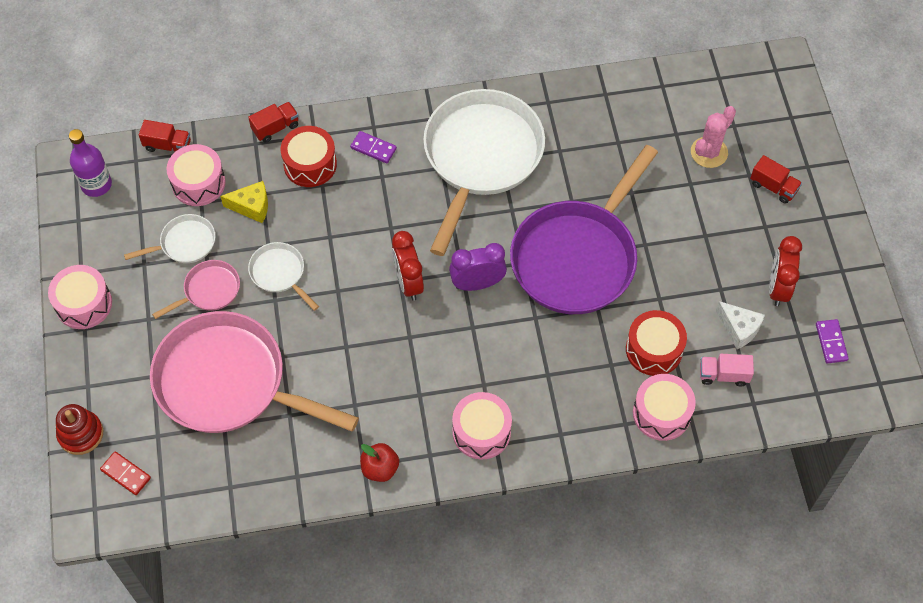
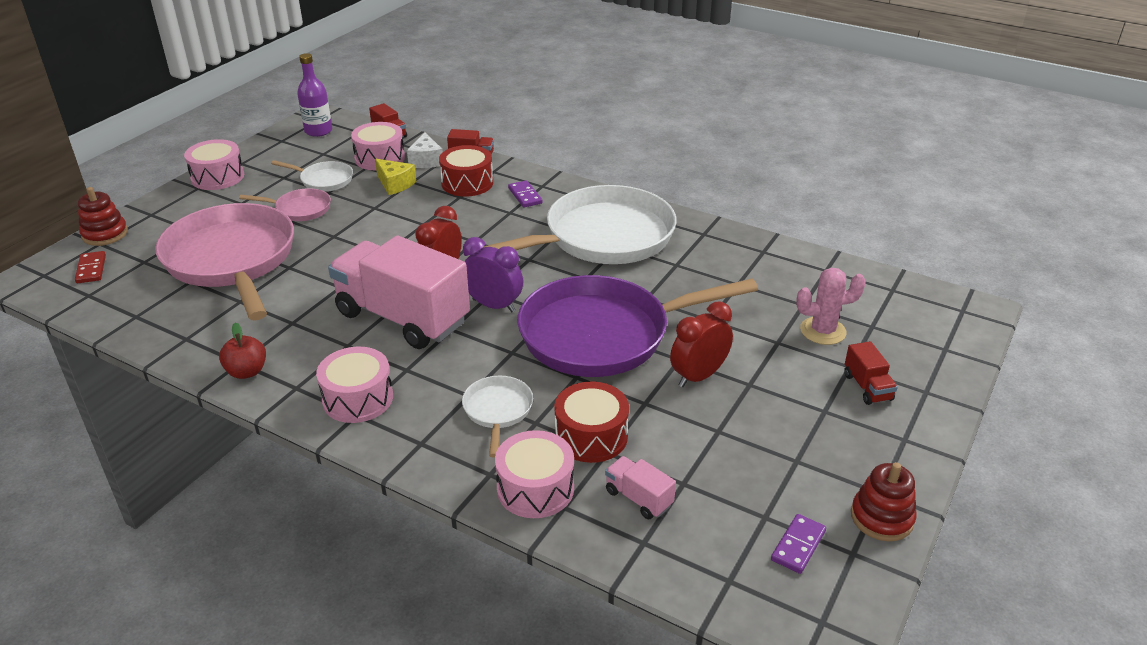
camera: 40 degrees right, 25 degrees down
(280, 273) = (358, 225): white pan -> white pan (497, 411)
(427, 342) = (402, 318): none -> pink truck
(739, 329) = (701, 472): white cheese -> white cheese (426, 160)
(778, 288) = (784, 464): red clock -> red clock (698, 376)
(856, 289) = (881, 518): none -> red stacking toy

